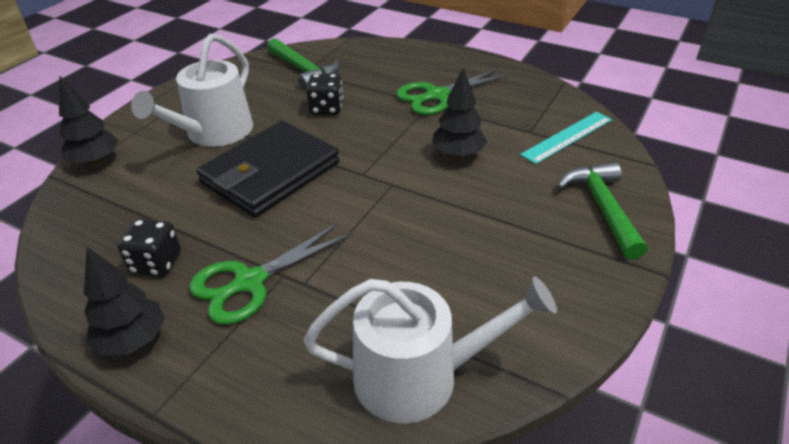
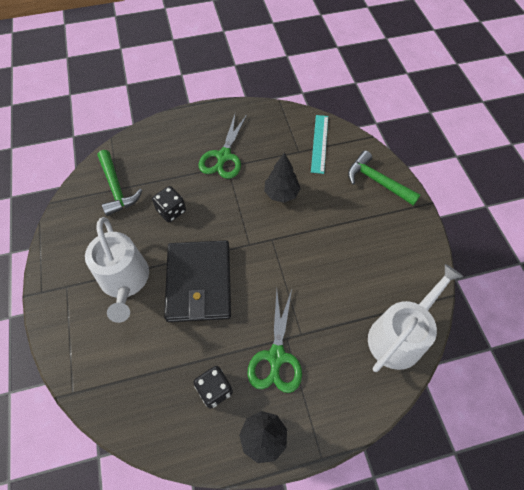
camera: 45 degrees left, 20 degrees up
(95, 161) = (74, 362): black tree -> none
(304, 70) = (116, 188): green hammer -> green hammer turned 60 degrees clockwise

